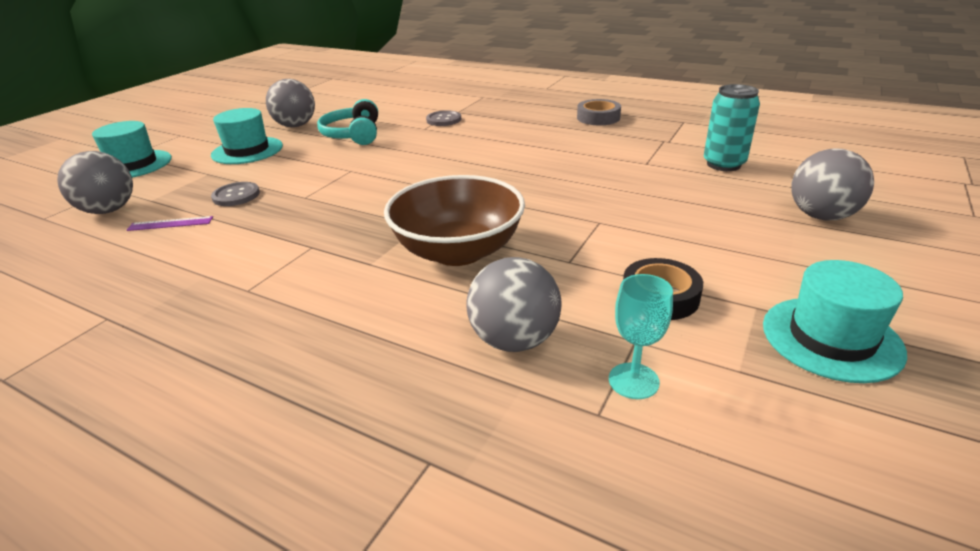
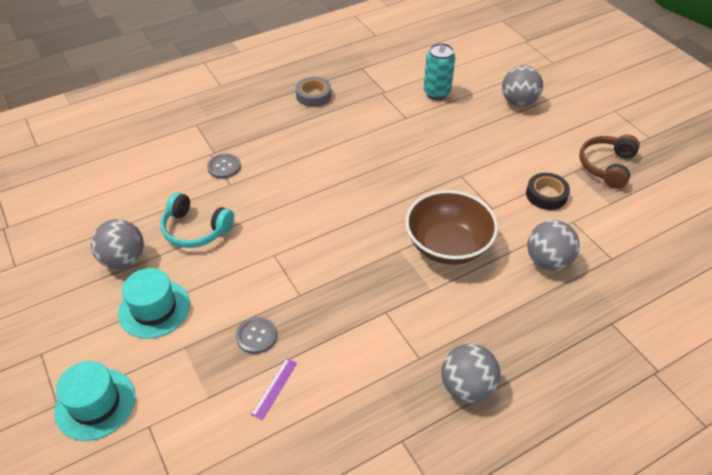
camera: 60 degrees left, 15 degrees up
(109, 210) = (203, 431): grey ball -> grey ball (467, 387)
(633, 381) = (598, 237): turquoise goblet -> none
(831, 338) = (607, 166): turquoise hat -> brown headphones

